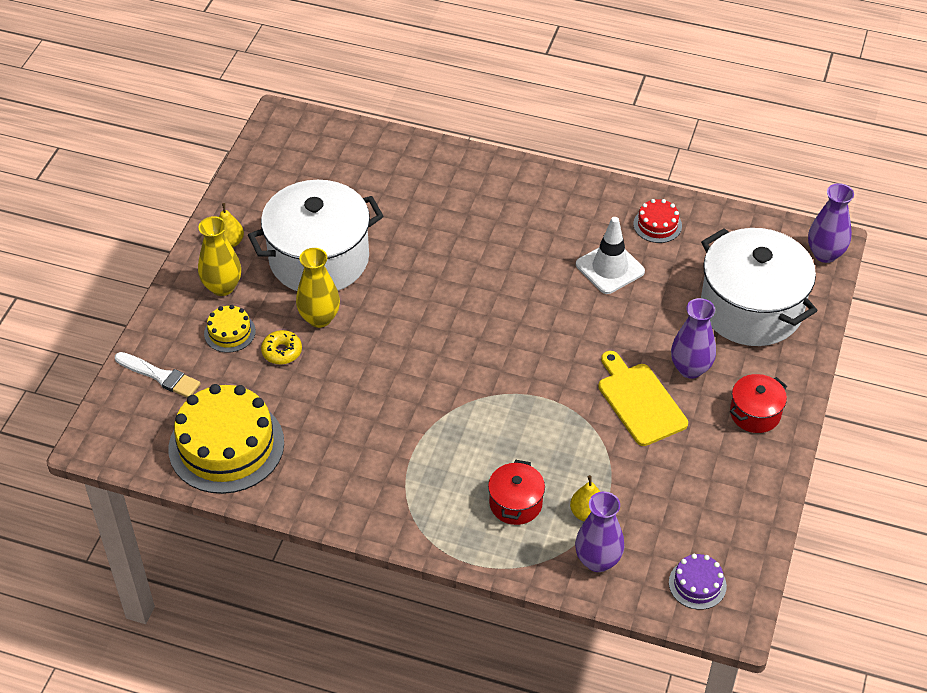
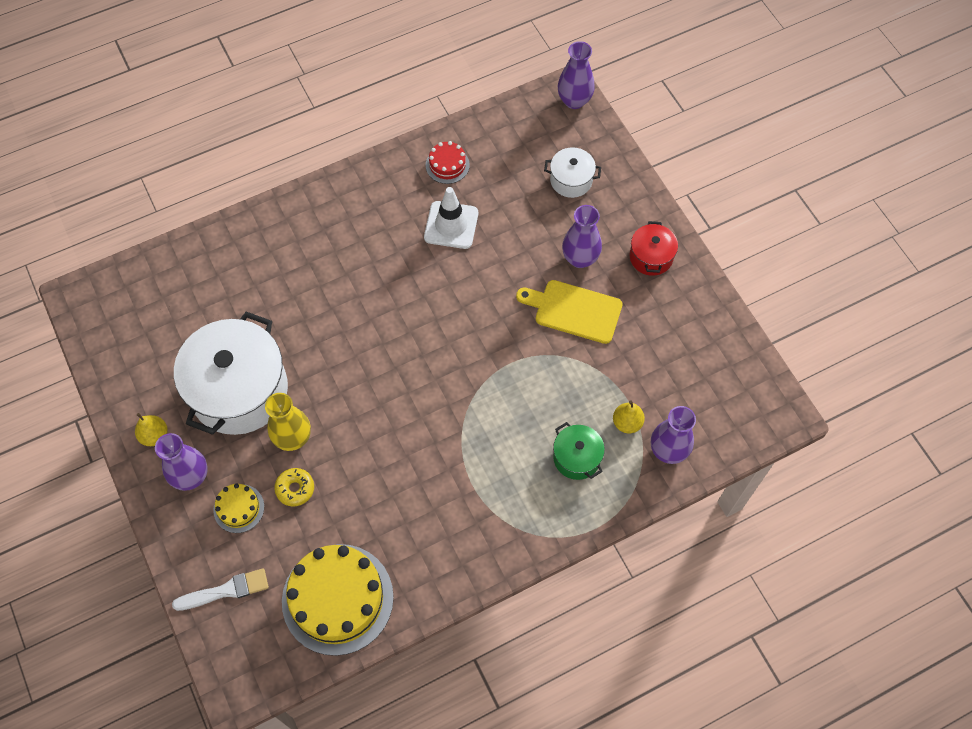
camera: 45 degrees left, 15 degrees up
(222, 287) = (191, 476): yellow vase -> purple vase
(515, 503) = (576, 458): red pot -> green pot
(697, 584) = (740, 411): purple cake -> none
(751, 308) = (571, 180): white pot -> white pot, size x0.47

